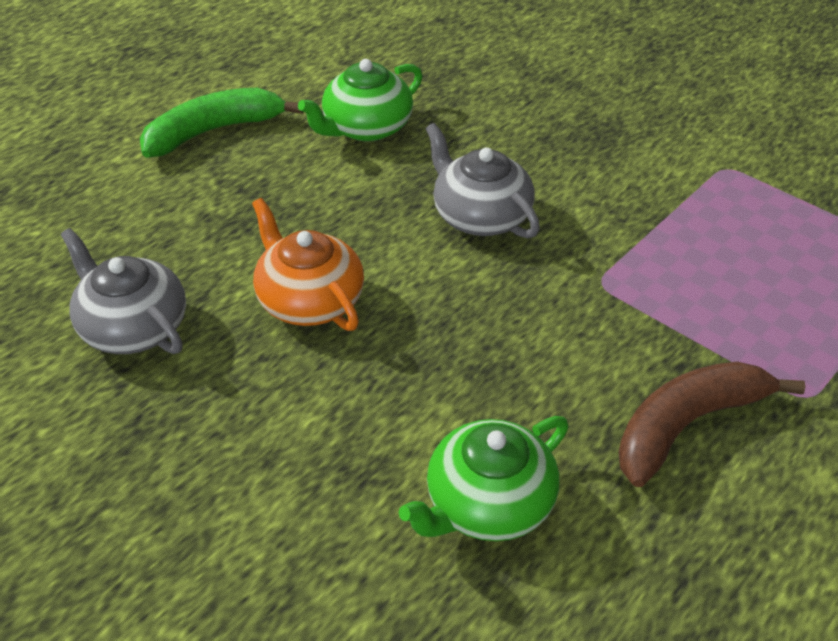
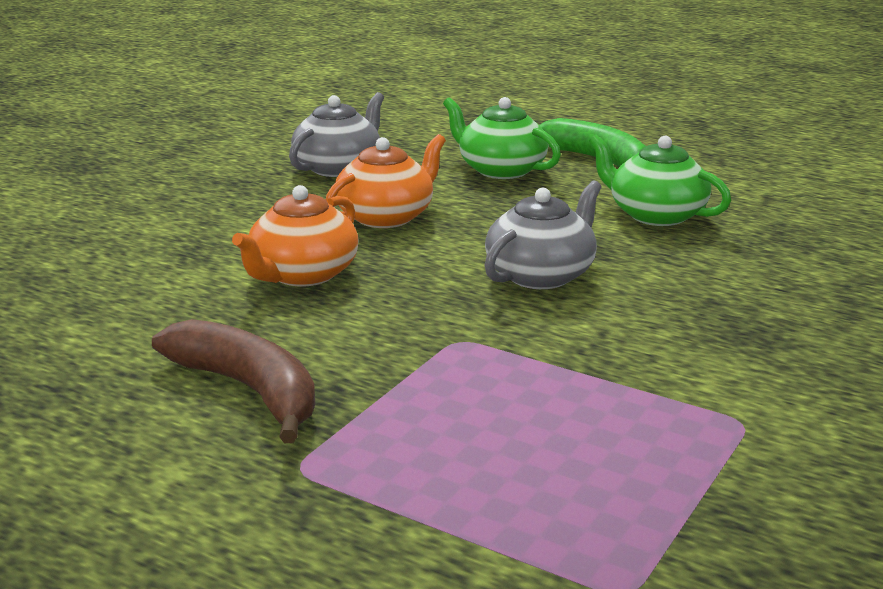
camera: 80 degrees right, 20 degrees down
(446, 376) = (302, 274): none -> orange teapot
(488, 503) = (155, 300): green teapot -> green teapot (500, 170)

